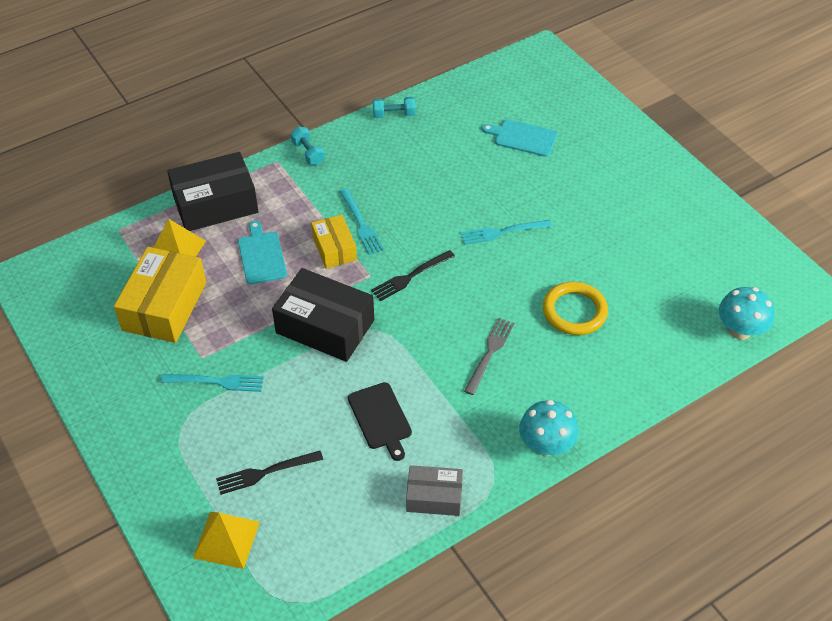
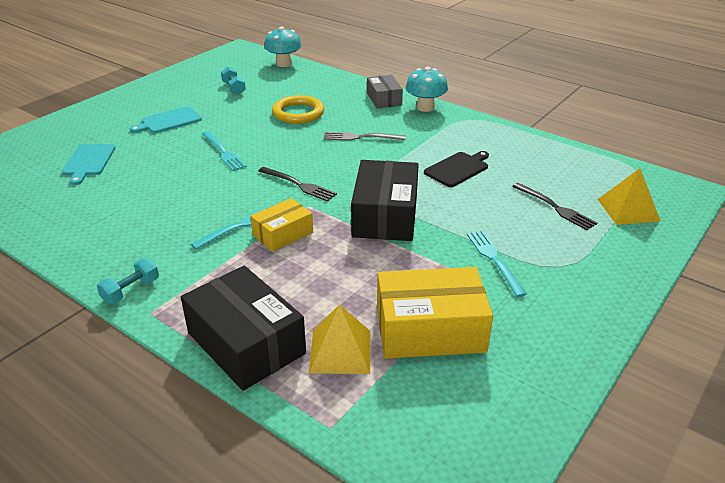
camera: 110 degrees left, 15 degrees down
(261, 256) = (316, 279): turquoise cutting board -> turquoise cutting board (169, 121)
(394, 115) = (51, 243): turquoise dumbbell -> turquoise dumbbell (234, 88)
(434, 497) = (502, 136): grey box -> grey box (384, 99)

